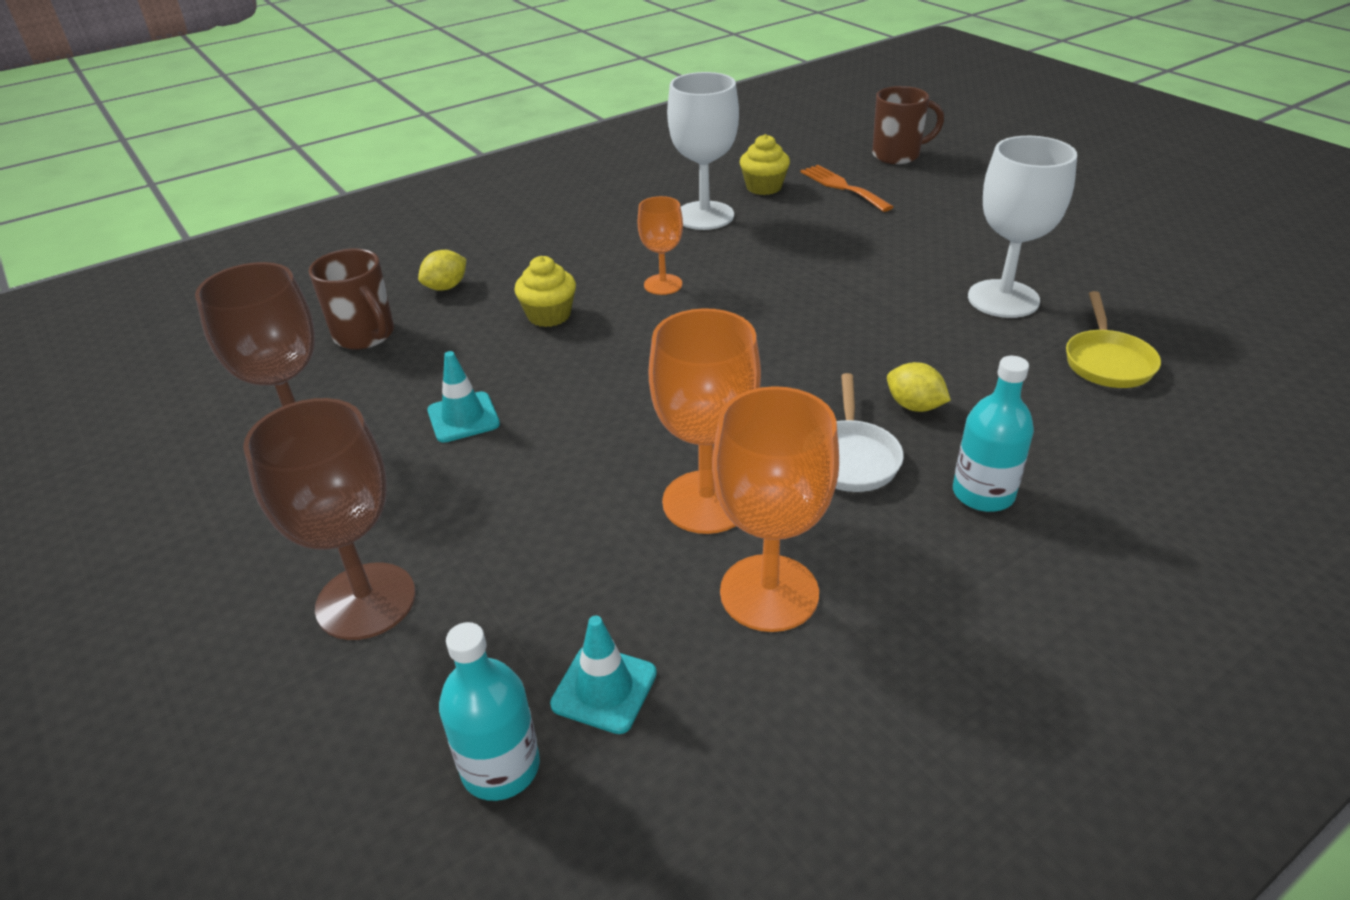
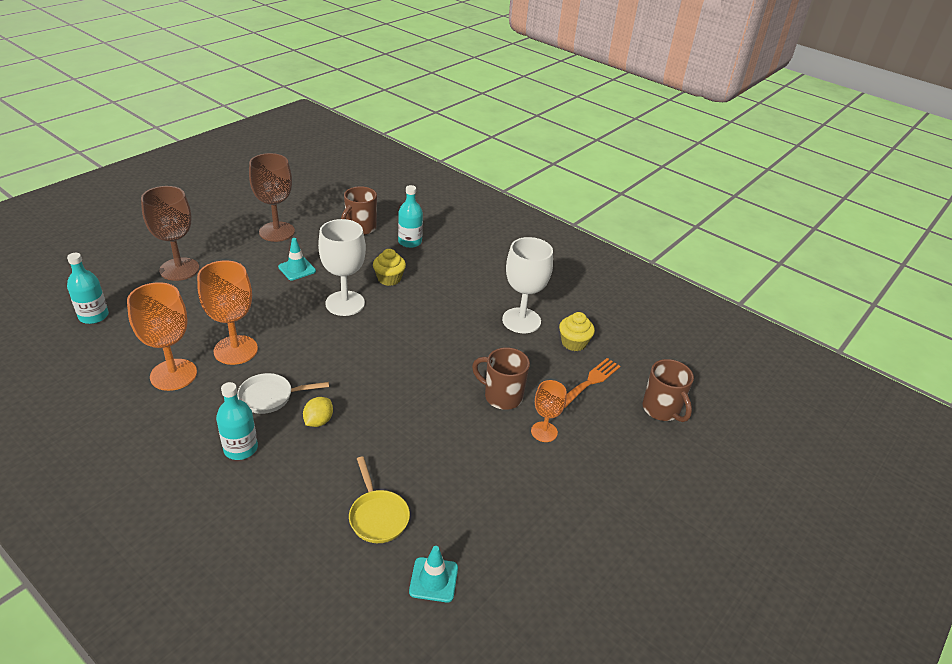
camera: 70 degrees right, 0 degrees up
(446, 287) = (410, 242): yellow lemon -> turquoise bottle
(604, 689) = (125, 335): turquoise traffic cone -> turquoise traffic cone (433, 579)
(663, 284) = (430, 313): orange goblet -> orange goblet (544, 432)
(866, 247) = (502, 396): none -> brown mug
(1003, 299) = (448, 465): white goblet -> white goblet (345, 303)
(1107, 361) = (377, 516): yellow pan -> yellow pan turned 105 degrees counterclockwise

